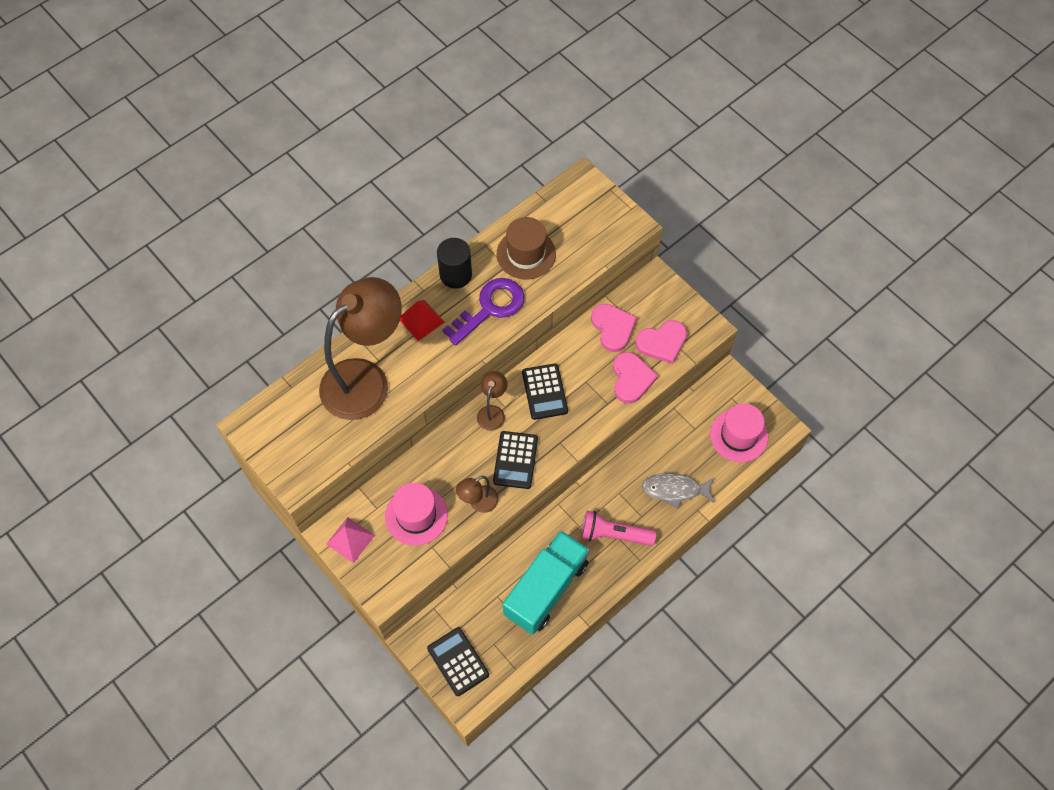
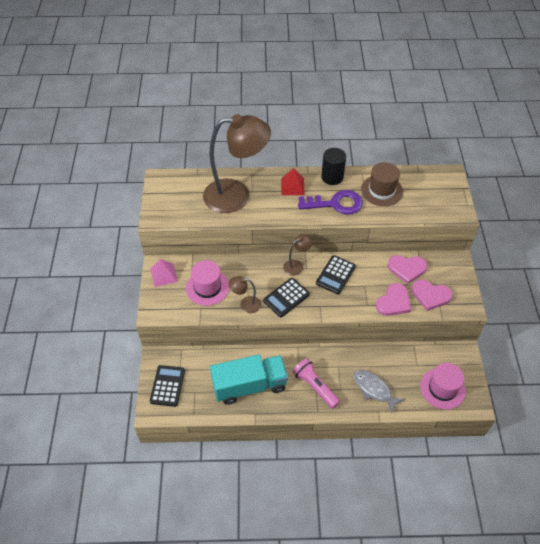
camera: 40 degrees right, 10 degrees down
(613, 328) = (407, 269): pink heart -> pink heart turned 75 degrees clockwise

